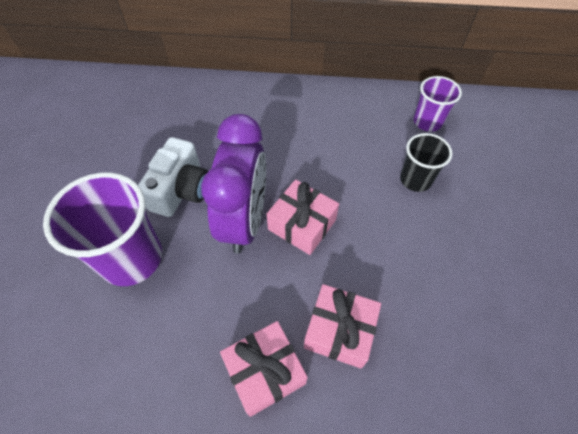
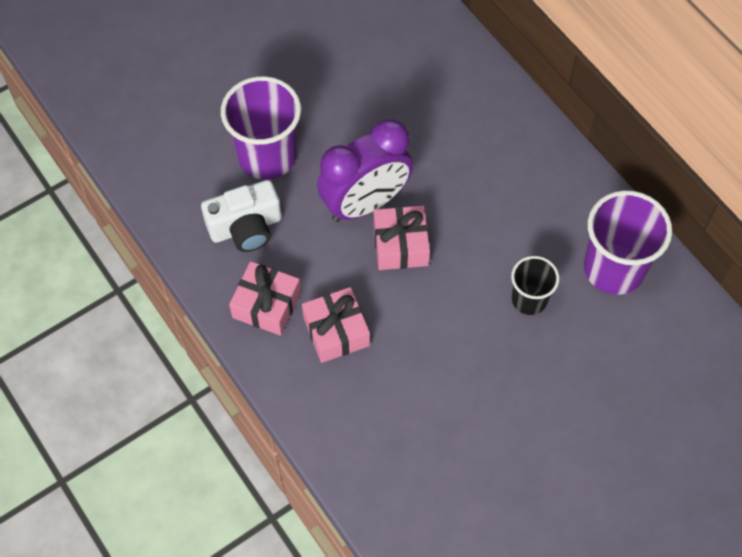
camera: 50 degrees right, 5 degrees up
(181, 190) = (351, 137): white camera -> white camera (246, 227)
(427, 122) = (613, 268): purple cup -> purple cup, size x1.73

